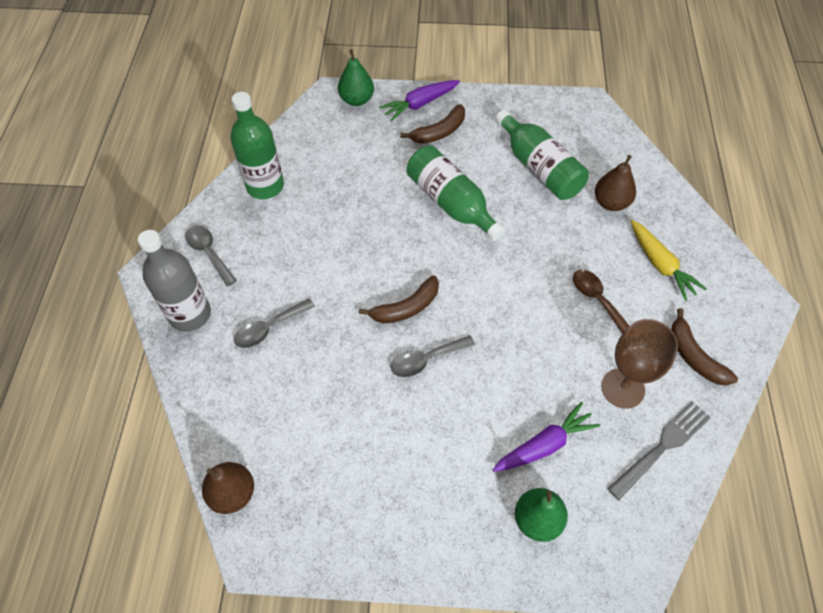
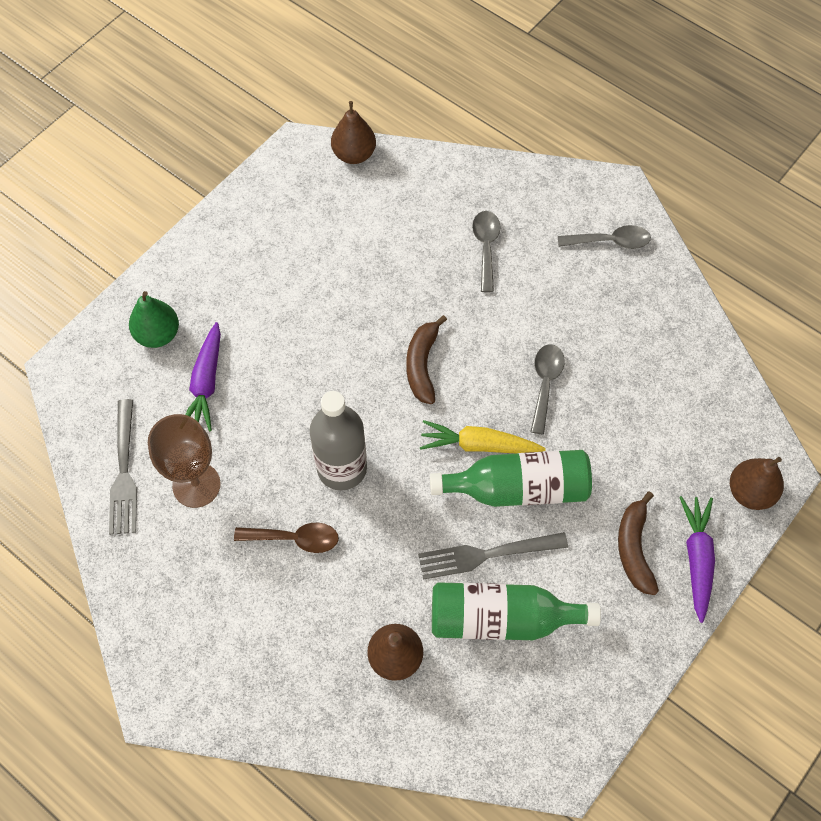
camera: 125 degrees right, 5 degrees up
(190, 314) = (547, 198): grey bottle -> grey bottle (342, 468)
(265, 186) = (668, 329): green bottle -> none
(357, 100) = (750, 492): green pear -> brown pear
(426, 360) = (356, 347): grey spoon -> grey spoon (545, 384)
(508, 195) = (486, 555): none -> grey fork
(660, 265) = (282, 638): yellow carrot -> yellow carrot (479, 445)
(694, 356) = (169, 576): brown banana -> none

